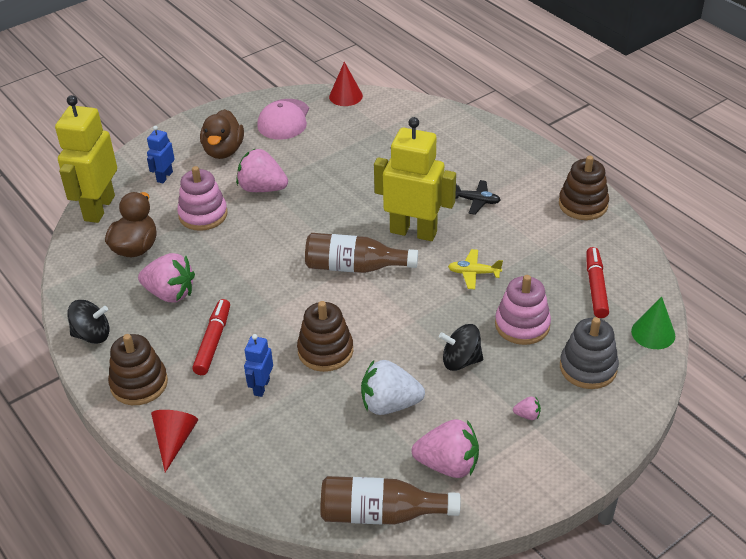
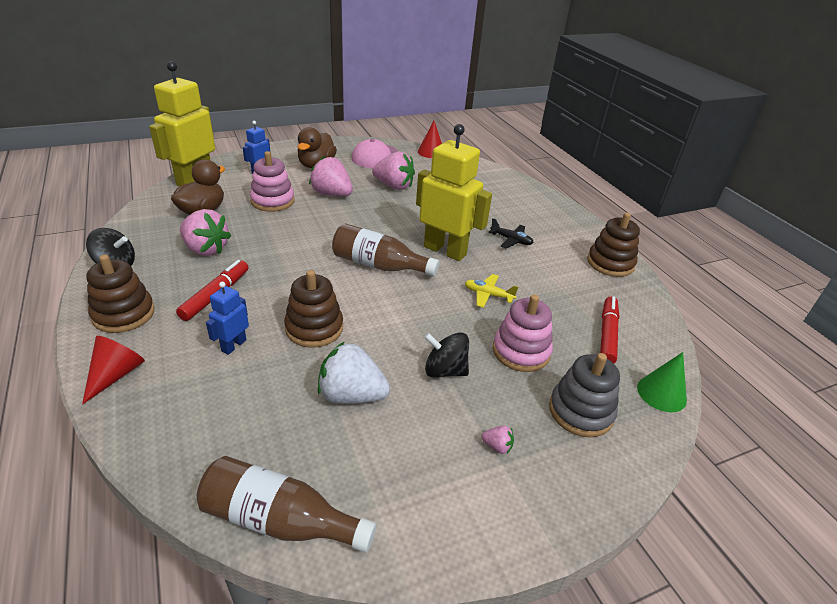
camera: 10 degrees right, 5 degrees down
(448, 465) = (385, 480): pink strawberry -> pink strawberry (394, 186)

